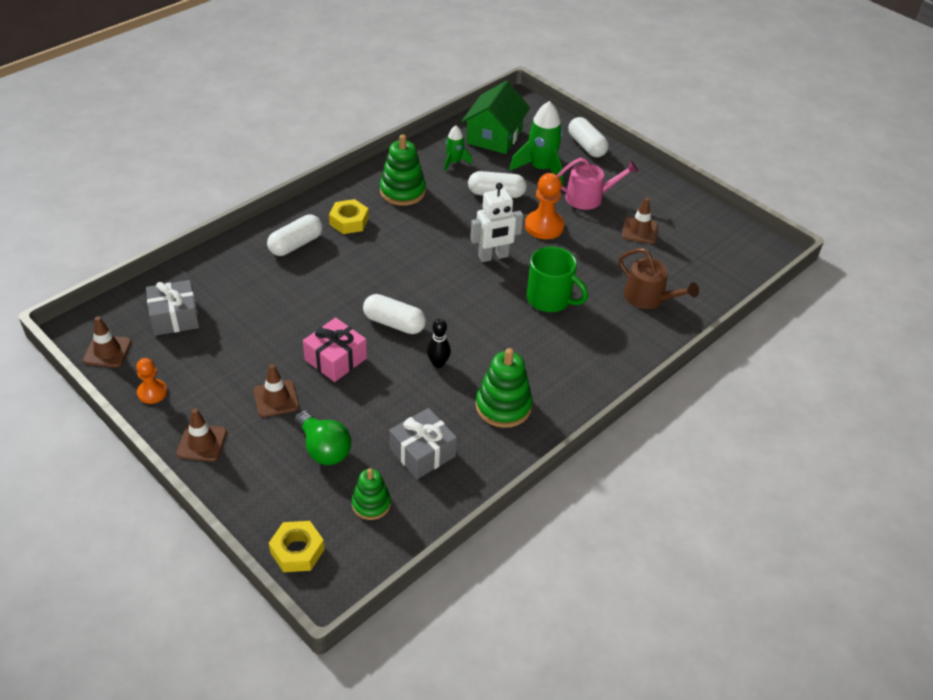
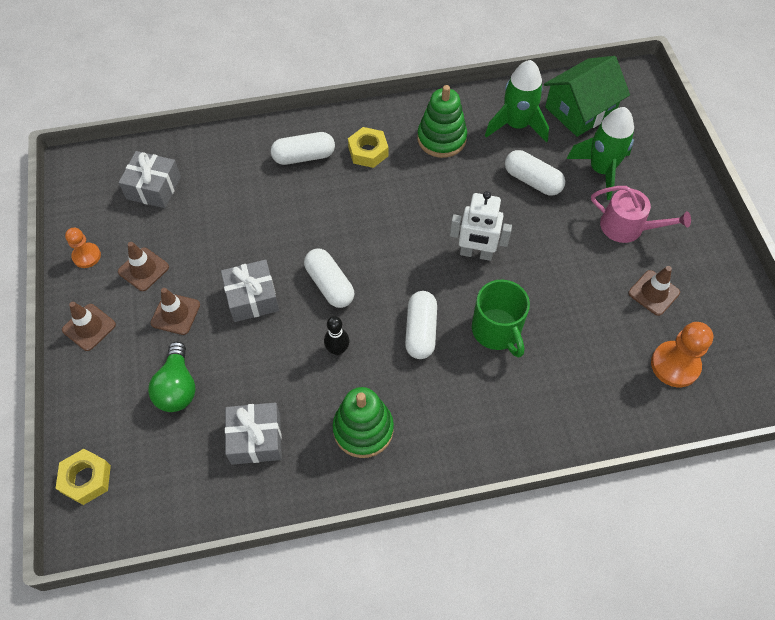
camera: 35 degrees right, 15 degrees up
(107, 351) = (81, 197): brown traffic cone -> brown traffic cone (143, 269)
(335, 359) = (252, 298): pink gift -> grey gift
(371, 504) = (176, 467): green stacking toy -> none
(454, 162) = (516, 125): green rocket -> green rocket, size x1.79
(544, 226) = (553, 241): orange pawn -> orange pawn (675, 365)
(586, 146) = (672, 162): white capsule -> white capsule (420, 331)
(648, 297) = (602, 379): brown watering can -> none

